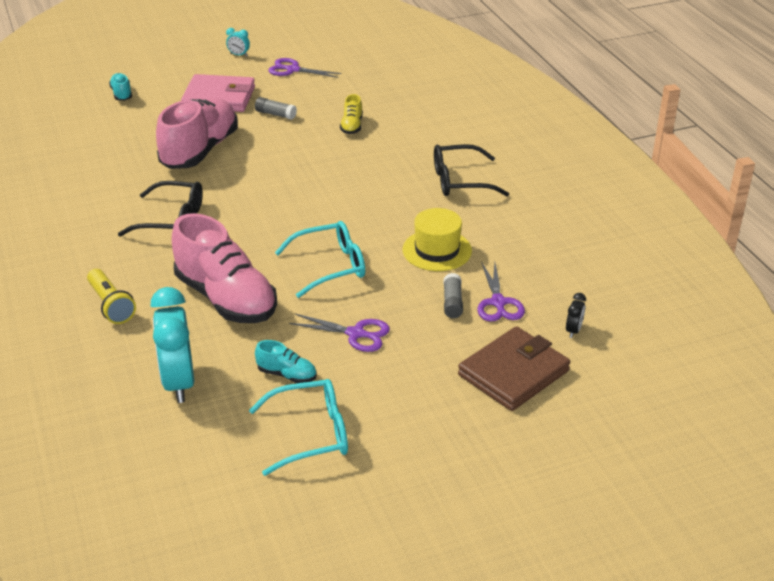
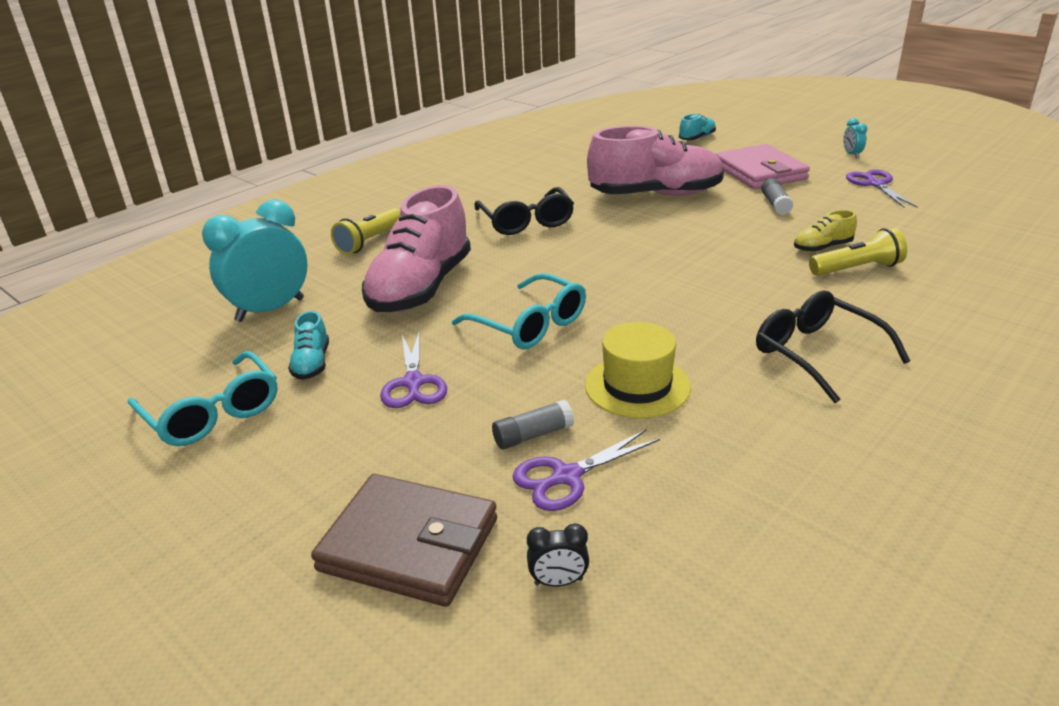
camera: 65 degrees right, 5 degrees down
(388, 128) = (857, 269): none -> yellow flashlight

